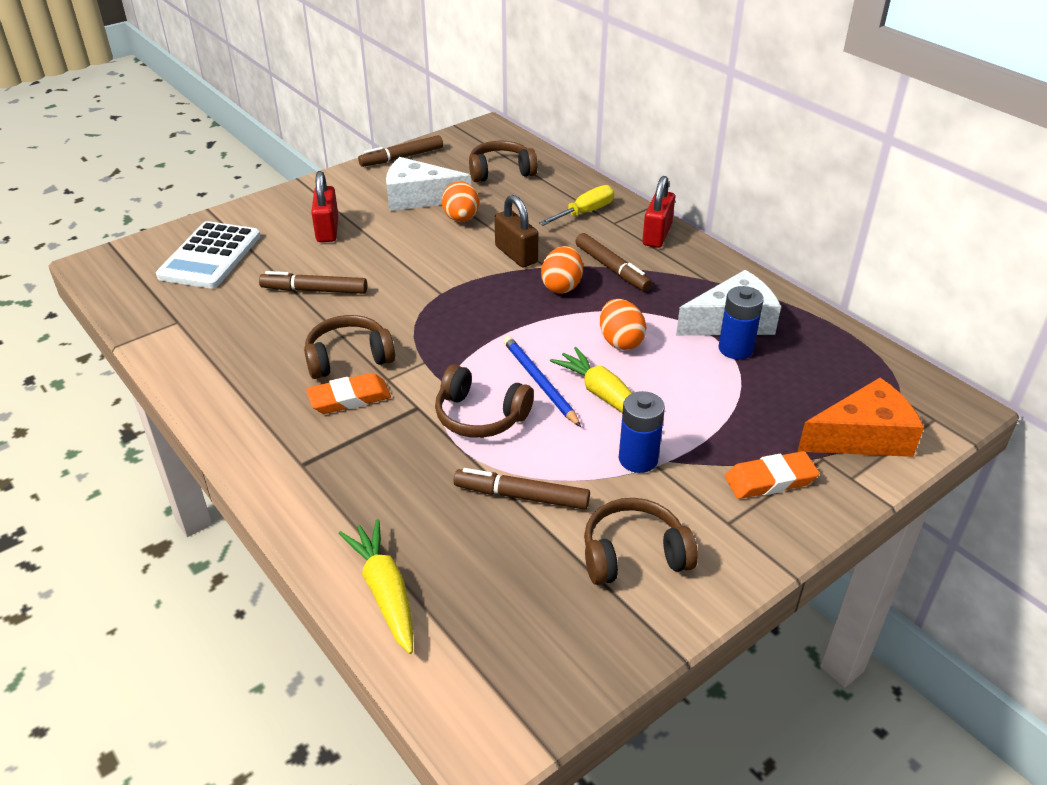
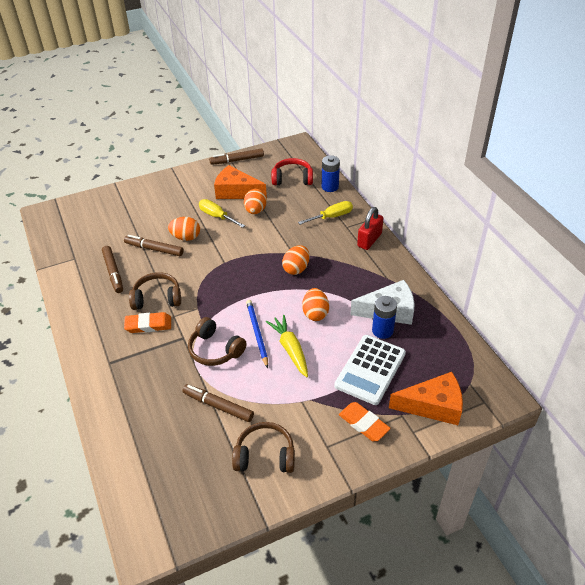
camera: 15 degrees right, 5 degrees up
(210, 256) = (105, 216): white calculator -> white calculator (370, 369)
(327, 230) = (175, 207): red padlock -> none
(362, 268) = (186, 237): none -> orange egg
(385, 591) = (125, 449): yellow carrot -> none
(401, 233) = (217, 216): none -> yellow screwdriver
(418, 198) = (236, 192): white cheese -> orange cheese
(501, 171) = (292, 179): brown headphones -> red headphones
(516, 255) = (278, 242): brown padlock -> none
(612, 268) = (331, 260): brown marker -> brown marker (113, 272)
(638, 459) = (292, 395): blue battery -> blue battery (330, 187)
(770, 480) = (363, 424): orange eraser -> orange eraser turned 45 degrees clockwise

